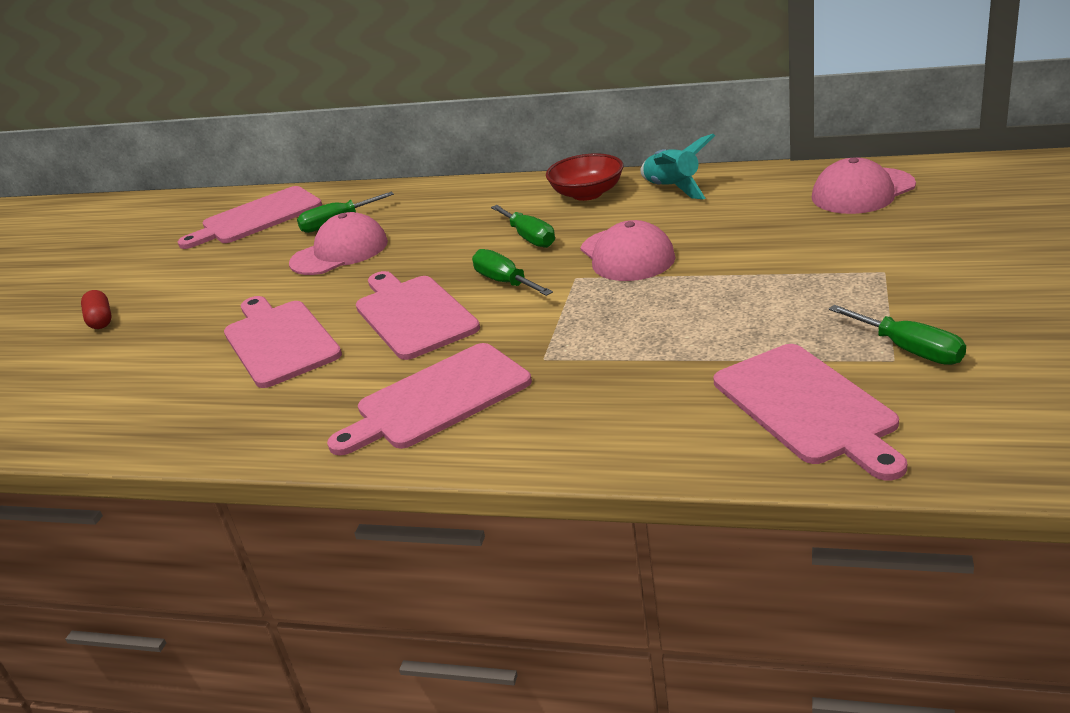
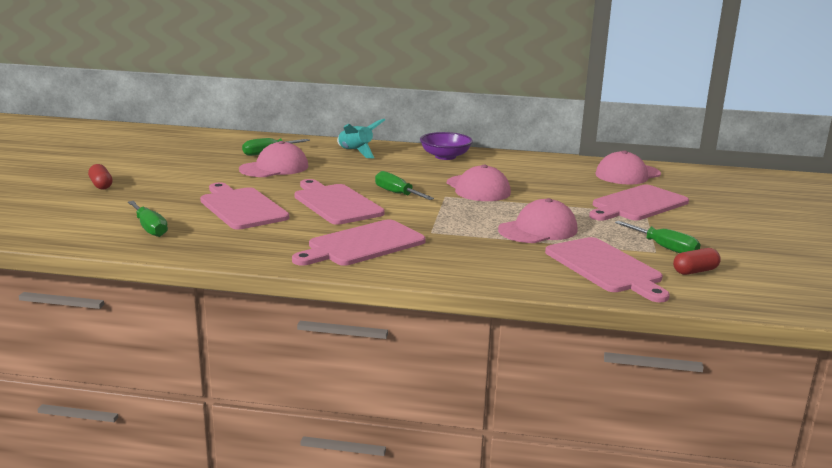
camera: 10 degrees left, 10 degrees down
(257, 218) = (207, 144): pink cutting board -> pink cutting board (637, 204)
(529, 238) = (409, 174): green screwdriver -> green screwdriver (150, 228)
(587, 194) = (445, 156): red bowl -> purple bowl
(673, 189) = (503, 160): turquoise rocket -> turquoise rocket (356, 152)
(708, 333) = (538, 230): none -> pink cap
(956, 399) = (695, 271): none -> red capsule

